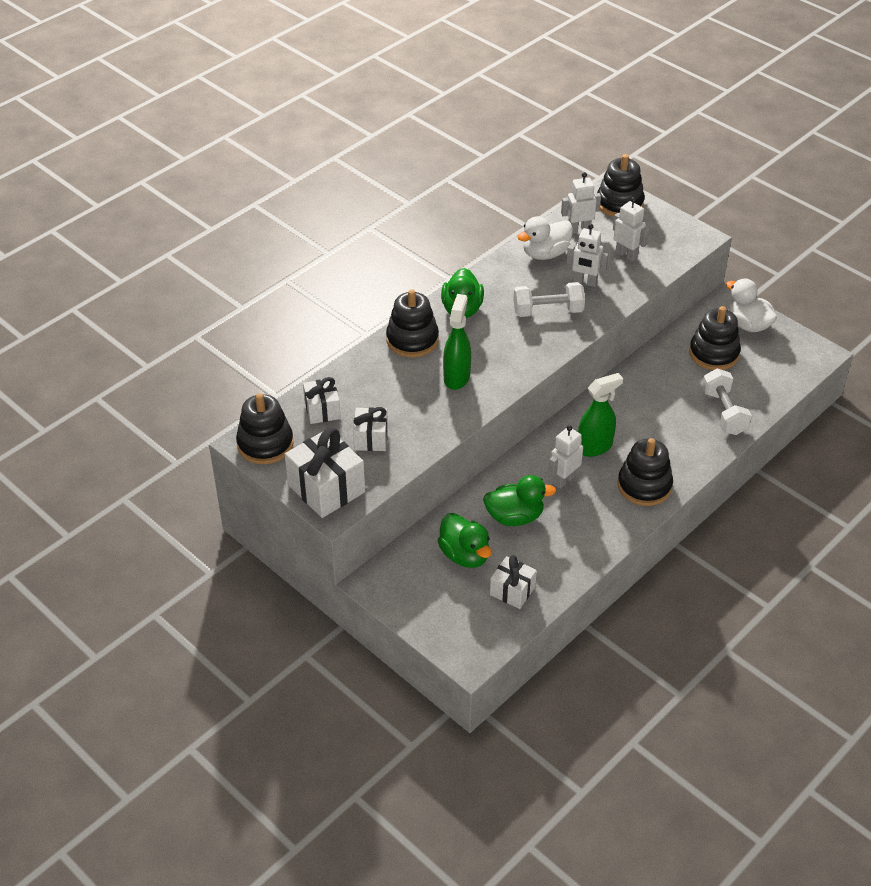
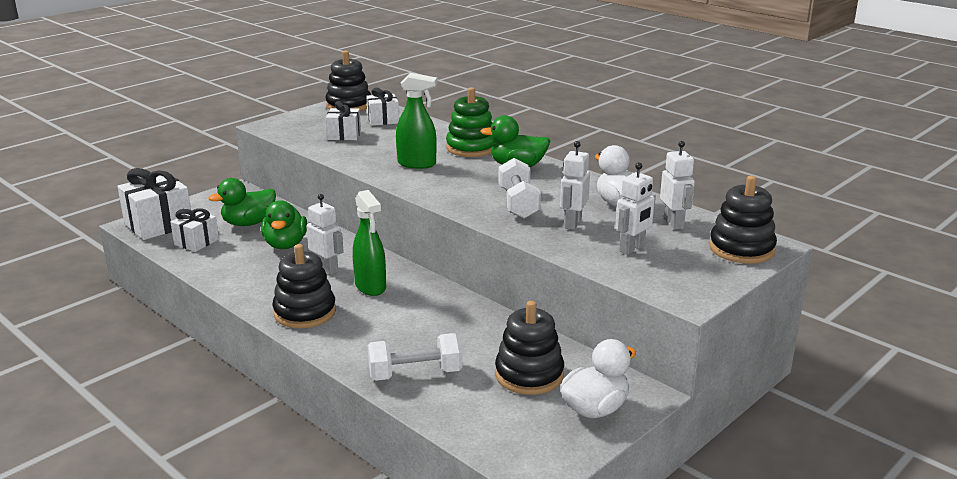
camera: 90 degrees right, 20 degrees down
(326, 488) = (292, 123): white gift -> white gift (158, 225)
(412, 340) = (471, 148): black stacking toy -> green stacking toy

